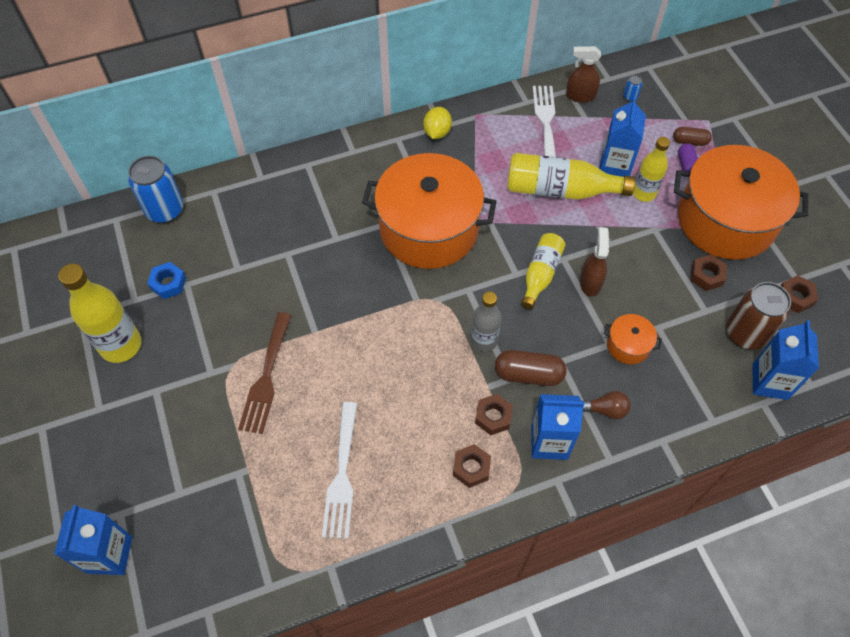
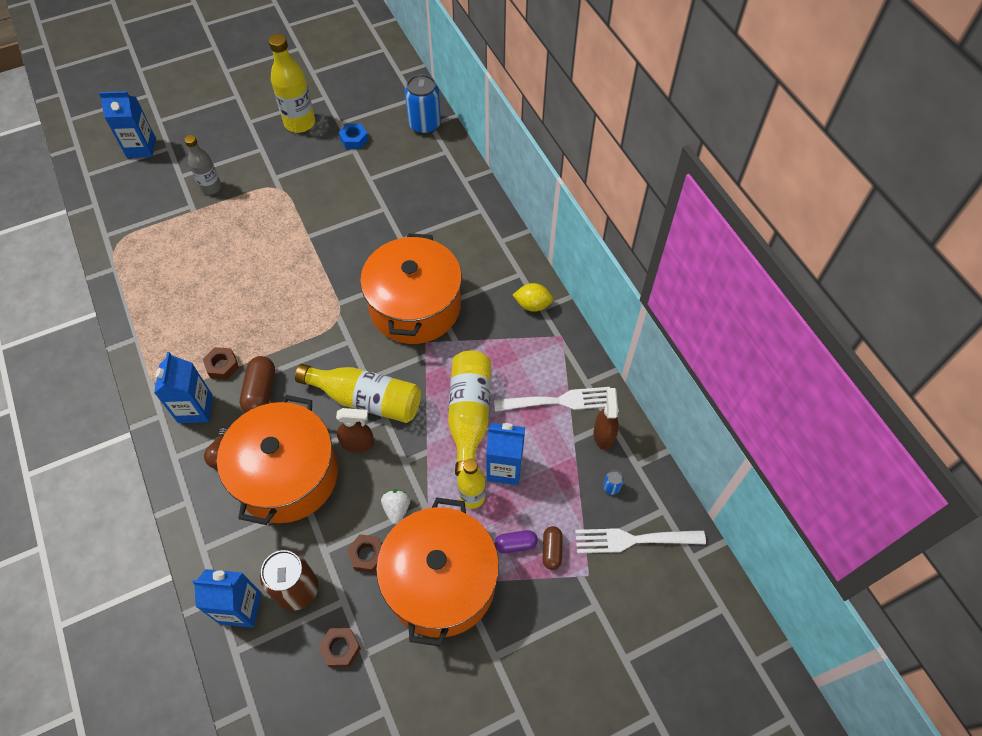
camera: 85 degrees right, 0 degrees up
(266, 376) = (269, 211): brown fork -> none
(342, 474) = (183, 267): white fork -> white fork (634, 540)
(471, 468) = (178, 352): brown nut -> none
(484, 341) = (296, 356): grey bottle -> grey bottle (211, 187)
(540, 274) = (366, 399): yellow bottle -> yellow bottle, size x1.57
(628, 345) = (287, 475): orange pot -> orange pot, size x2.46
(659, 251) = (397, 509): none -> white strawberry

